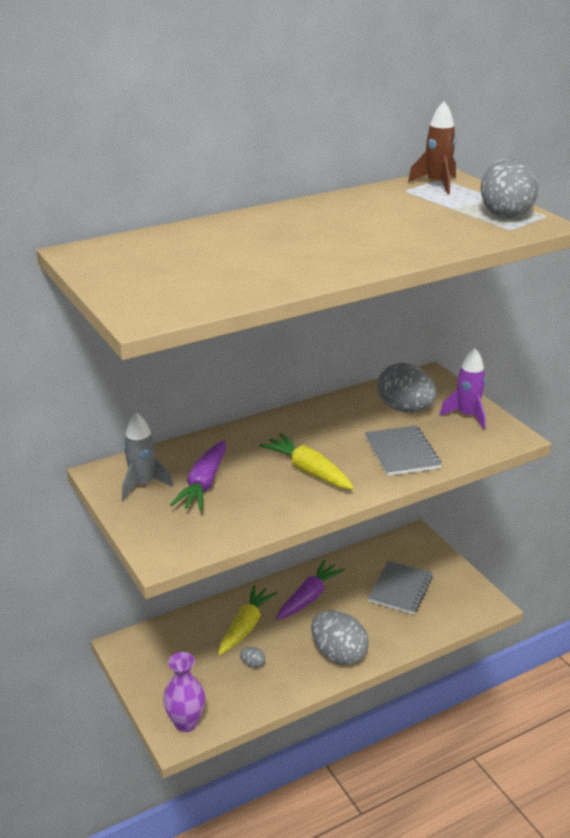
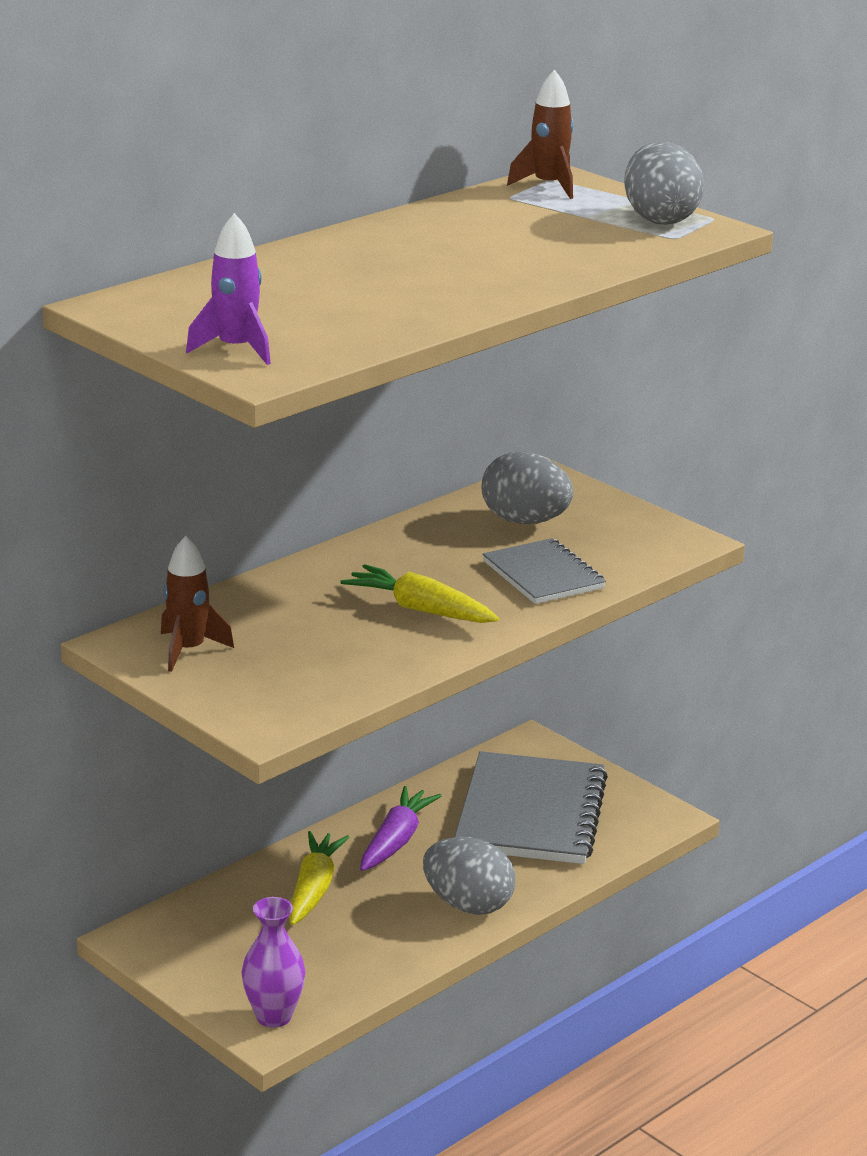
camera: 15 degrees left, 5 degrees down
(142, 485) = (188, 650): grey rocket -> brown rocket
(204, 484) = (277, 640): purple carrot -> none
(253, 664) = (344, 933): grey egg -> none
(400, 589) = (531, 813): grey notebook -> grey notebook, size x1.74
(467, 415) = (616, 521): purple rocket -> purple rocket (236, 349)

